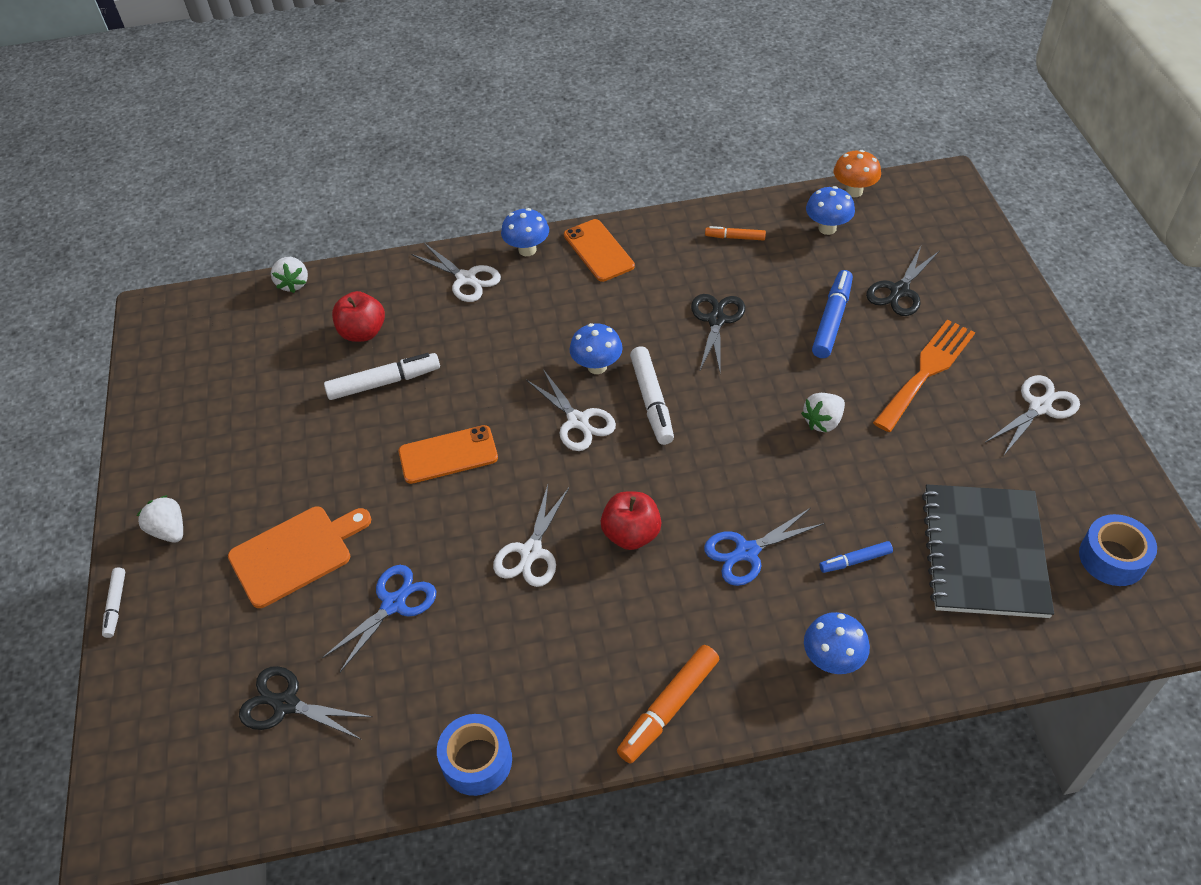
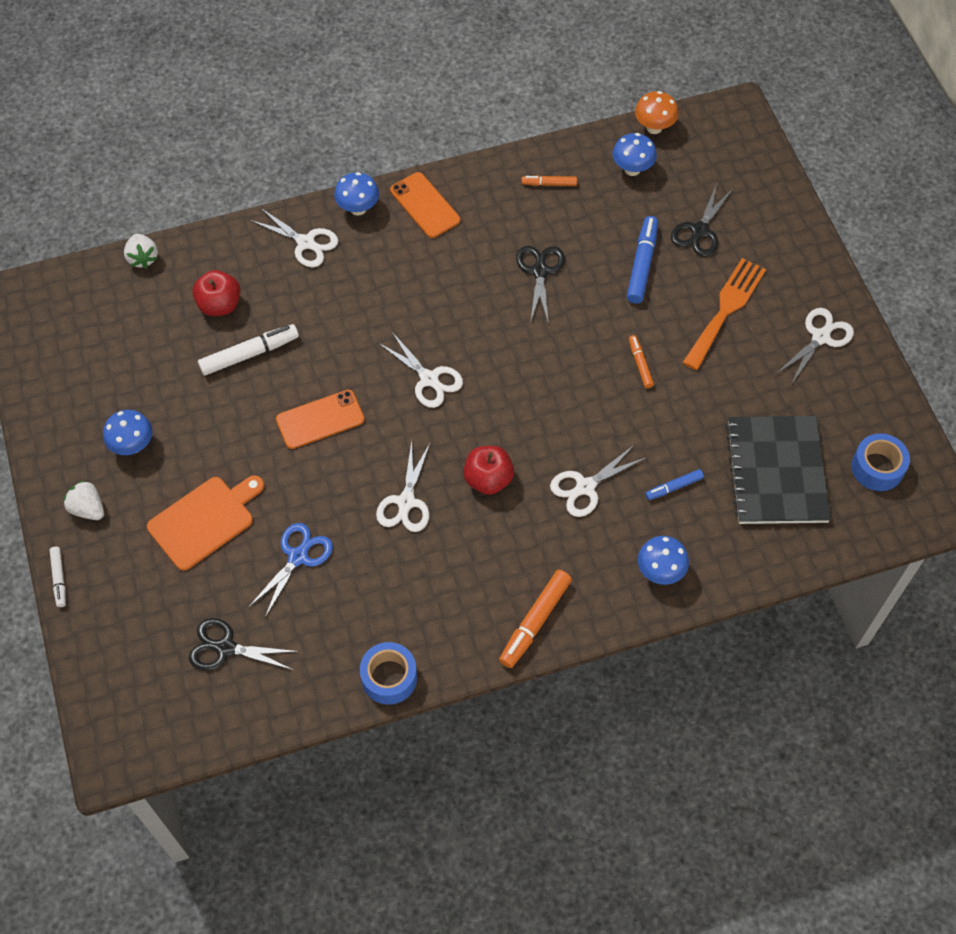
camera: 10 degrees left, 10 degrees up
(597, 366) = (439, 325): blue mushroom -> blue mushroom (133, 445)
(652, 401) = (491, 355): white marker -> none
(747, 552) = (585, 487): blue scissors -> white scissors
(823, 422) = (640, 364): white strawberry -> orange marker

